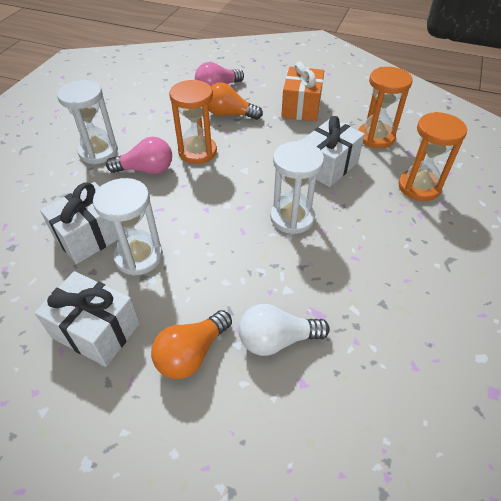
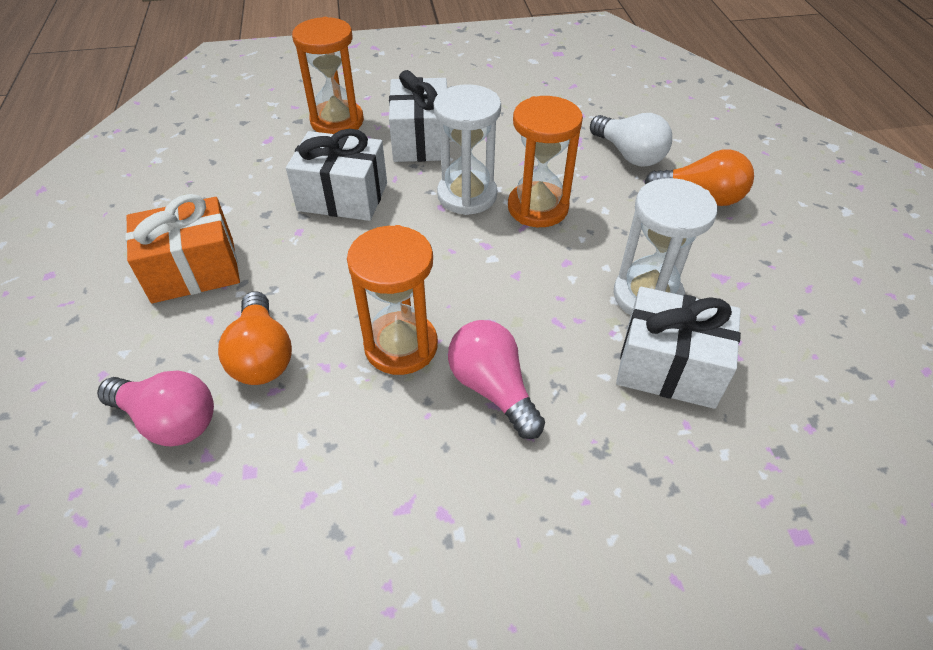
camera: 120 degrees left, 0 degrees up
(96, 330) = (761, 274): white gift -> white gift (421, 140)
(98, 152) = (501, 499): white hourglass -> none
(375, 137) = (247, 173): orange hourglass -> orange hourglass (538, 208)

